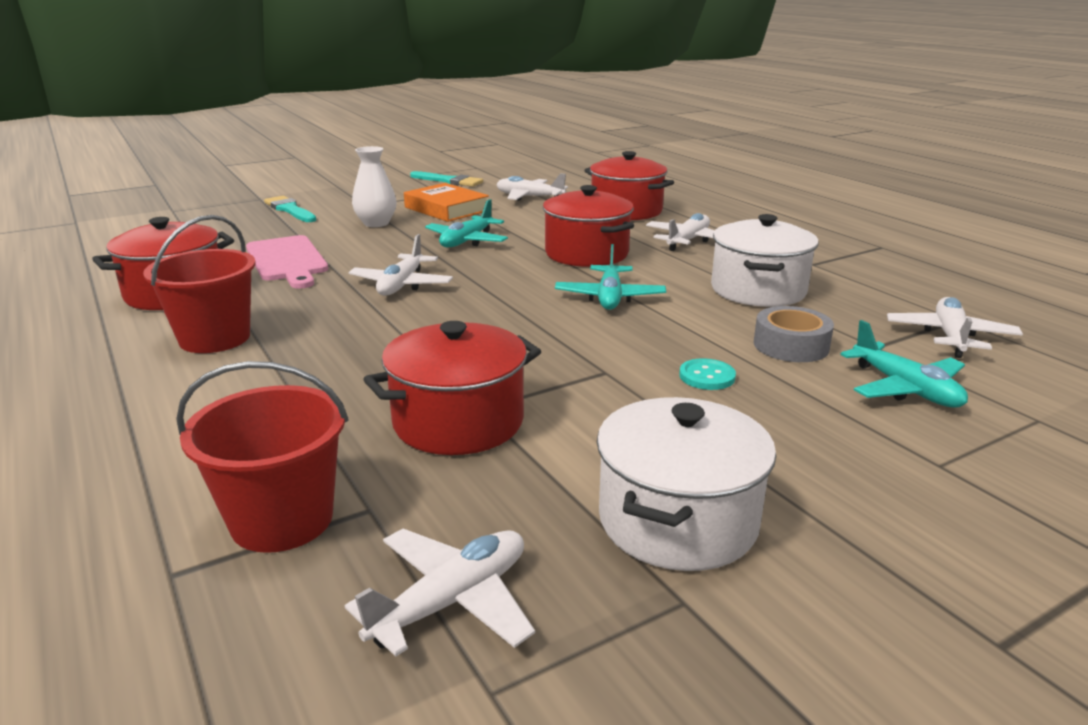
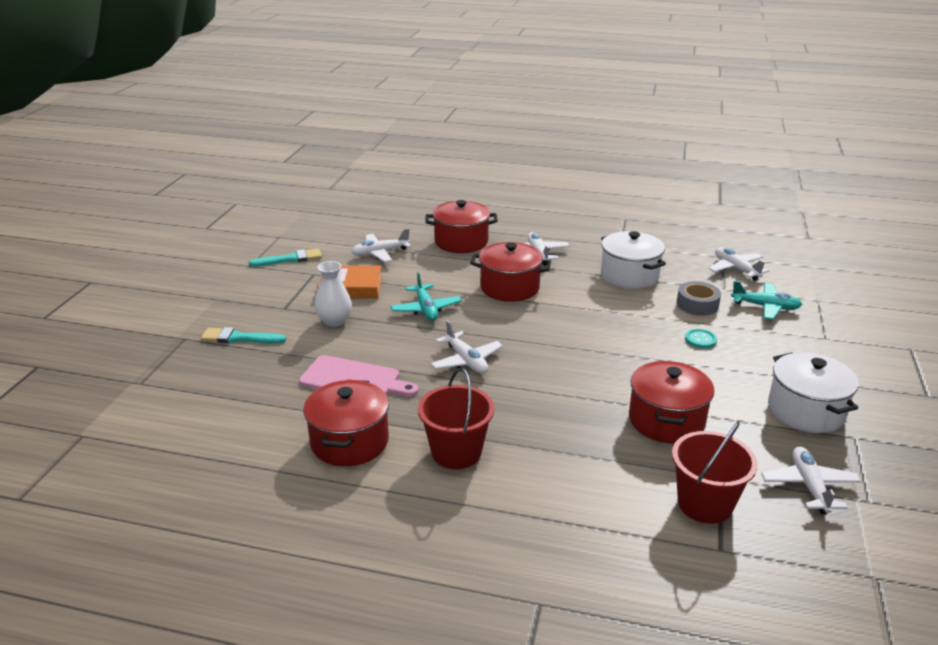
camera: 45 degrees left, 5 degrees up
(609, 297) = (580, 314): turquoise plane -> none

